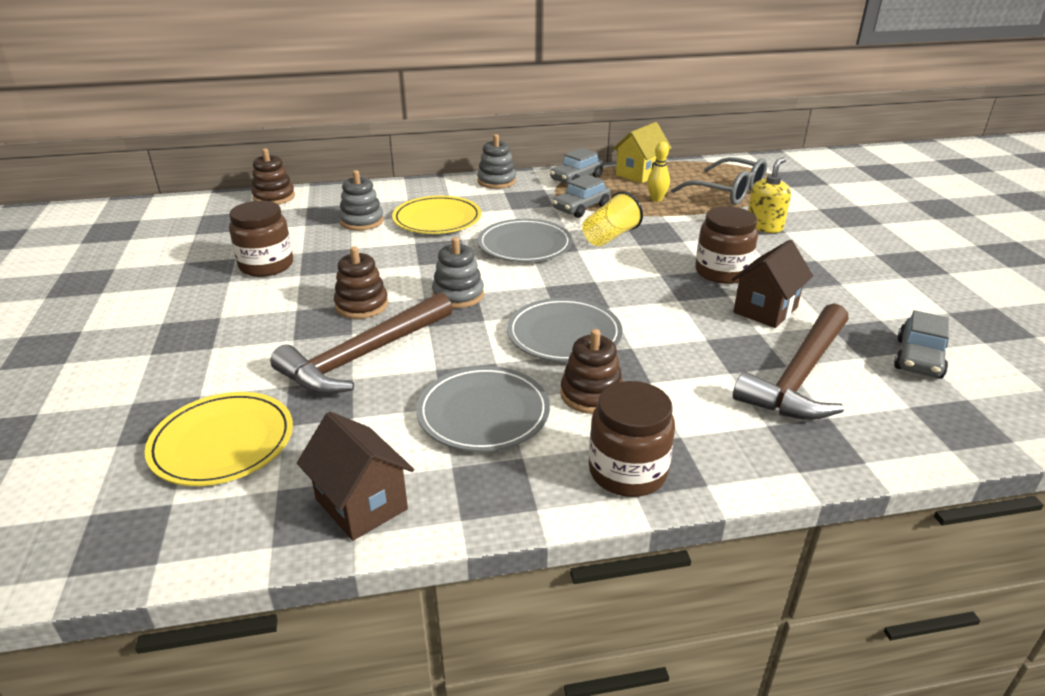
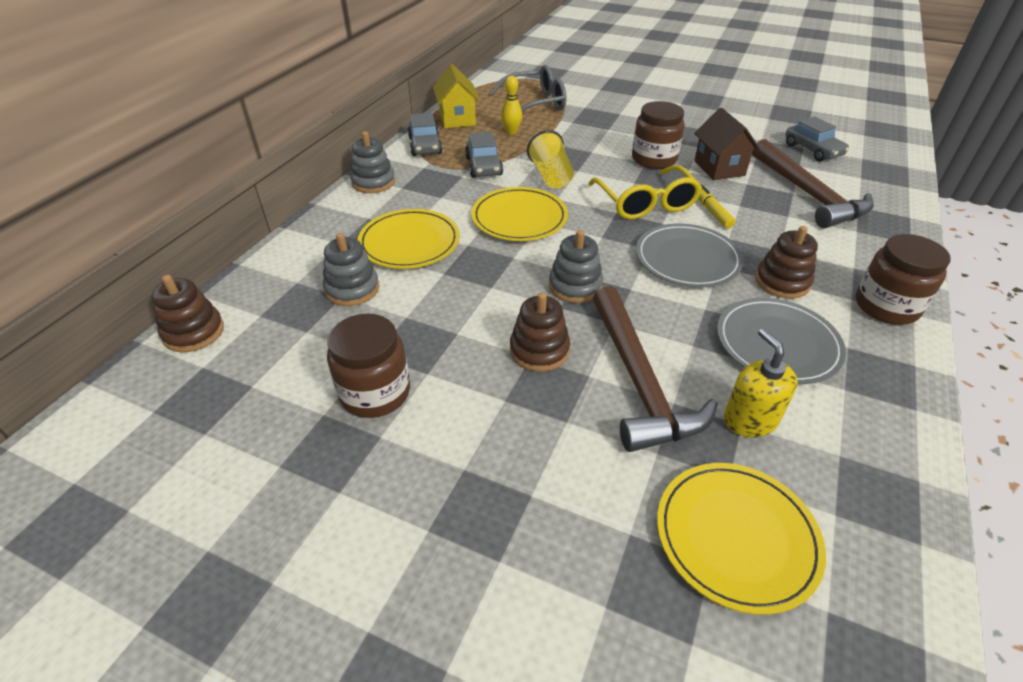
camera: 55 degrees left, 10 degrees up
(361, 504) = (878, 462): brown house -> none
(524, 245) = (519, 218): grey plate -> yellow plate
(631, 290) = (646, 203): none -> yellow glasses
(668, 326) = (712, 211): none -> yellow marker
(764, 226) = (604, 116): yellow soap dispenser -> yellow soap dispenser (749, 420)

